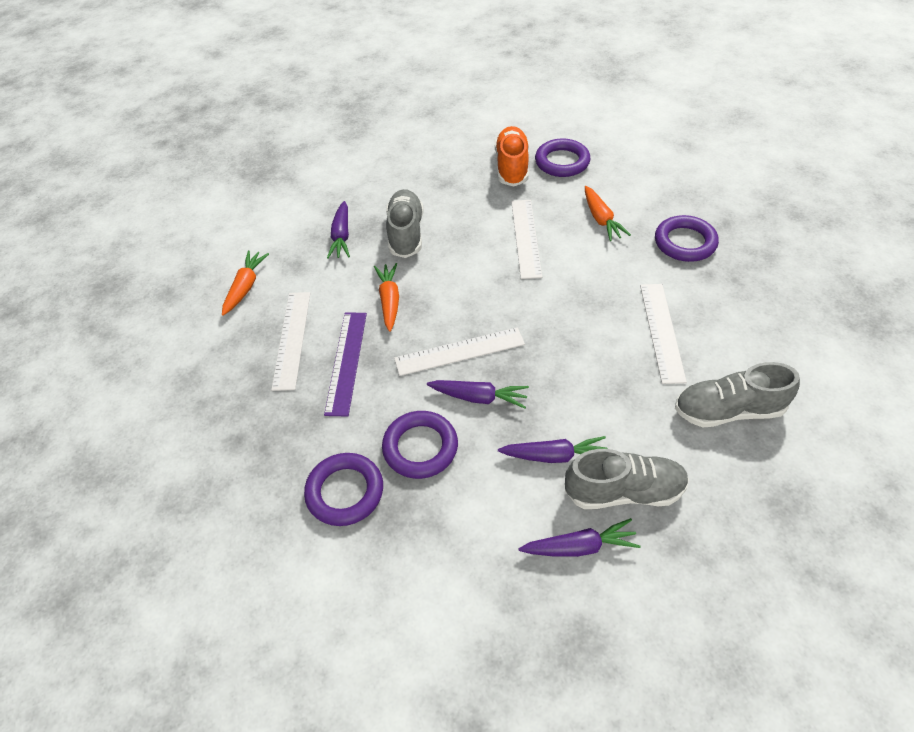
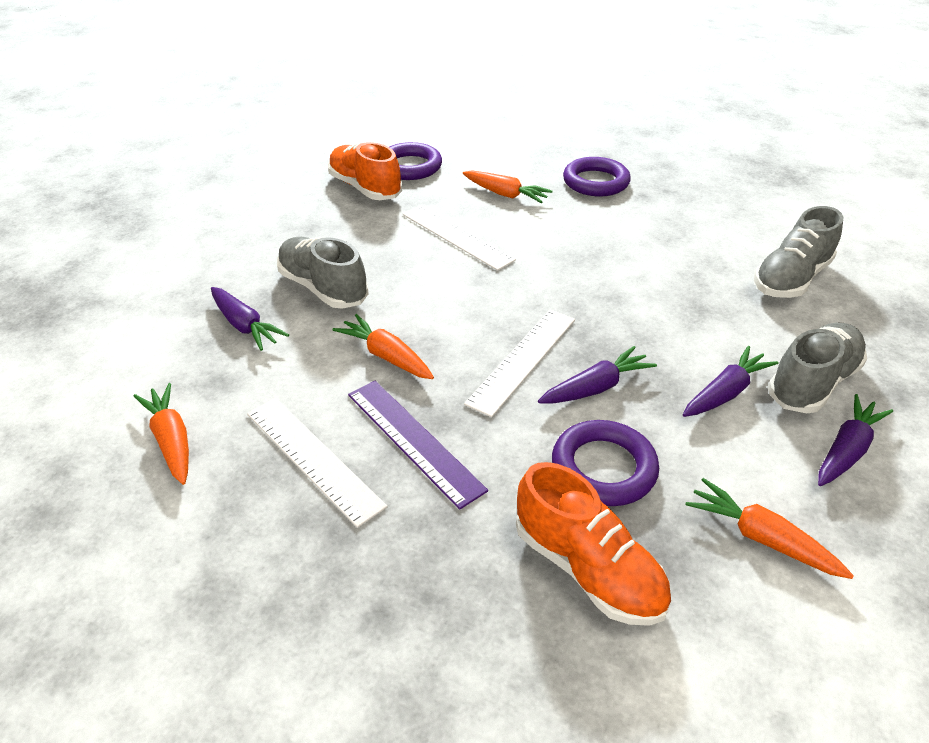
camera: 45 degrees left, 10 degrees down
(345, 492) = (587, 568): purple ring -> orange shoe
(452, 550) = (761, 538): none -> orange carrot
(662, 331) = (668, 251): white ruler -> none

